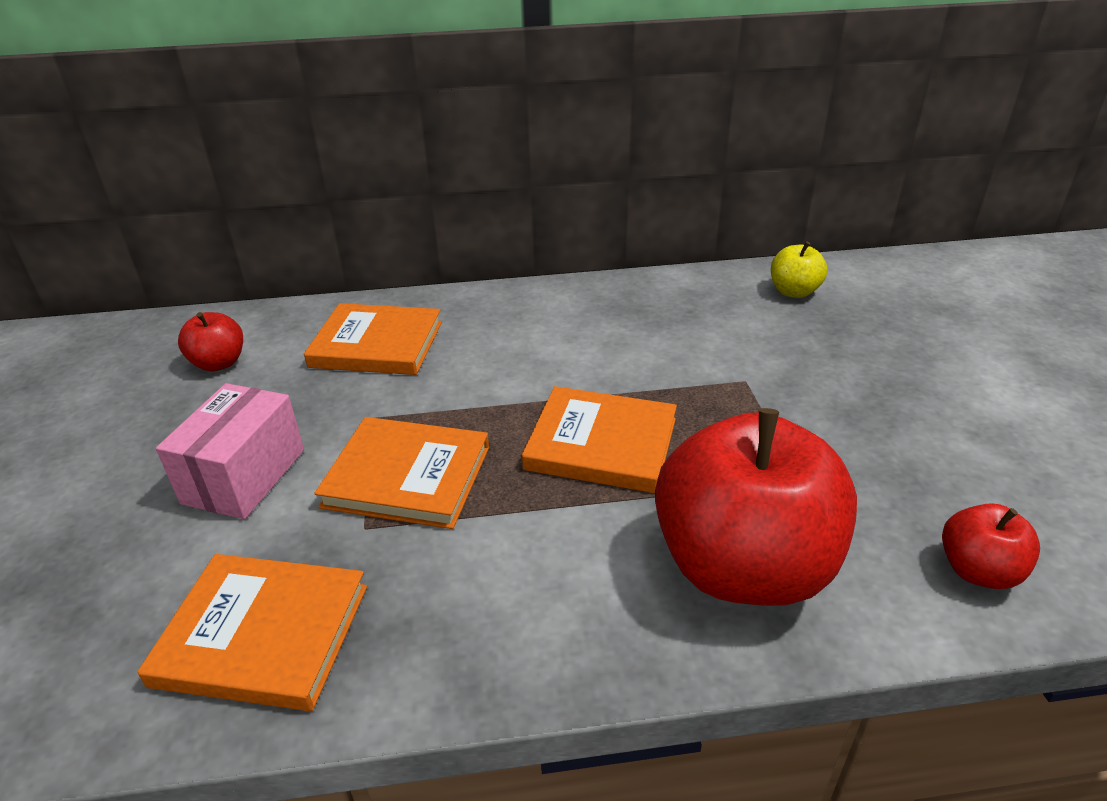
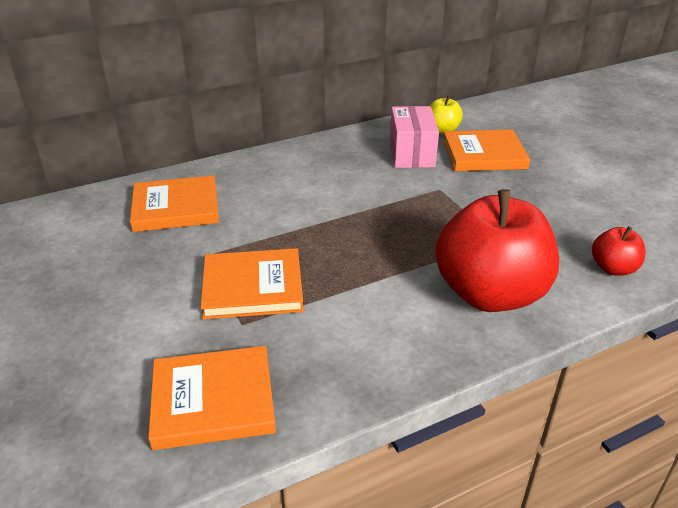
camera: 20 degrees left, 0 degrees up
(219, 363) = (58, 241): red apple -> none
(244, 476) = (133, 311): pink box -> pink box (411, 154)
(601, 444) = (370, 243): orange book -> orange book (484, 154)

